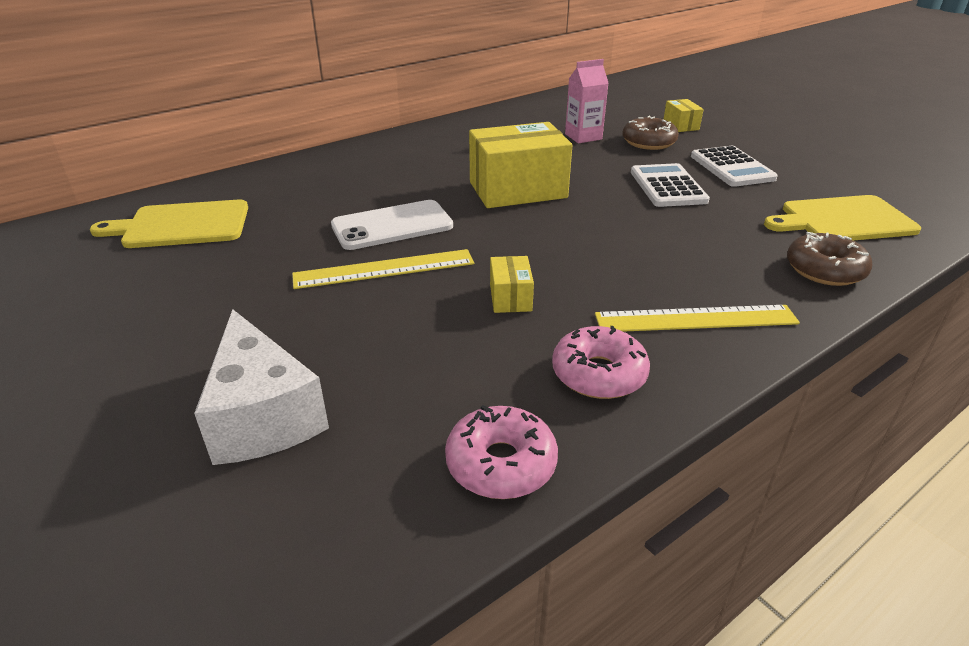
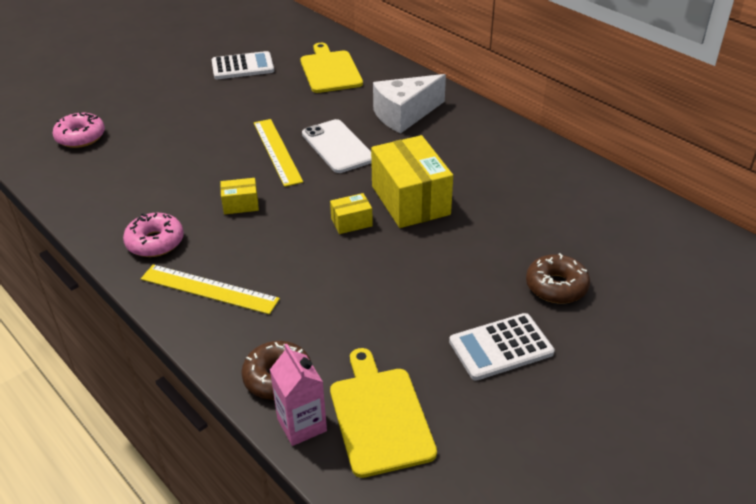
camera: 85 degrees right, 5 degrees up
(263, 415) = (141, 136): white cheese -> white cheese (404, 115)
(501, 463) = (92, 209): pink donut -> pink donut (80, 137)
(583, 137) = (554, 238): pink carton -> pink carton (302, 425)
(668, 186) = (437, 292): white calculator -> white calculator (242, 67)
(681, 125) = (625, 318): yellow box -> yellow box (351, 222)
(695, 319) = (209, 289): yellow ruler -> yellow ruler turned 60 degrees counterclockwise

